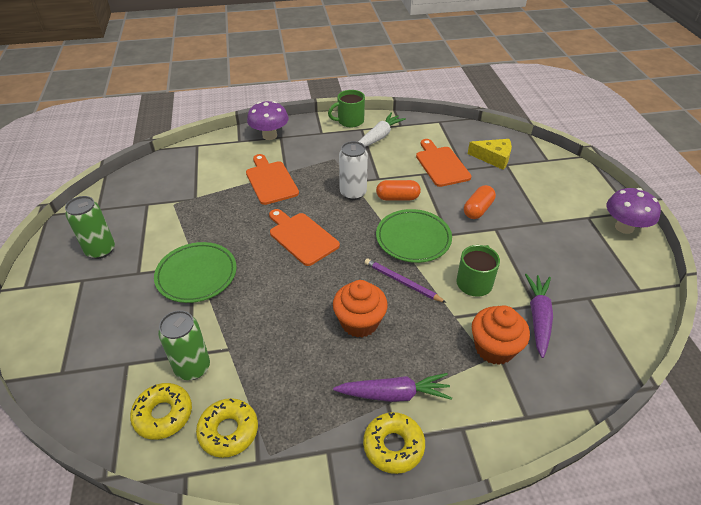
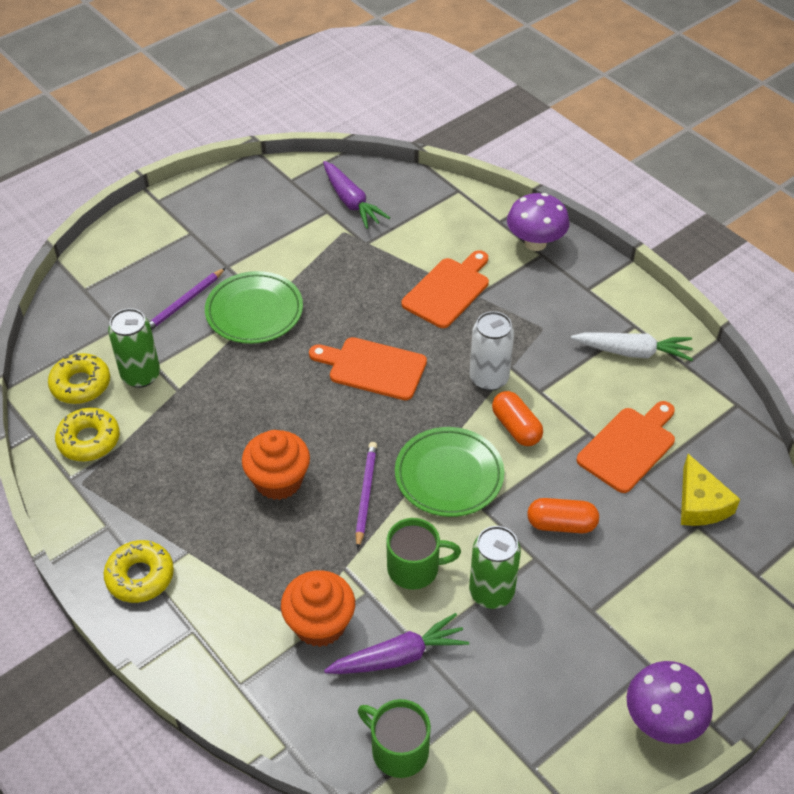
camera: 60 degrees right, 5 degrees up
(100, 250) = (237, 220): green can -> green can (491, 592)
(147, 311) = (184, 303): none -> purple pencil
(302, 237) = (373, 368): orange cutting board -> orange cutting board turned 90 degrees counterclockwise
(349, 121) = (642, 305): green mug -> green mug (398, 750)
(393, 394) = (201, 551): purple carrot -> purple carrot (351, 201)

